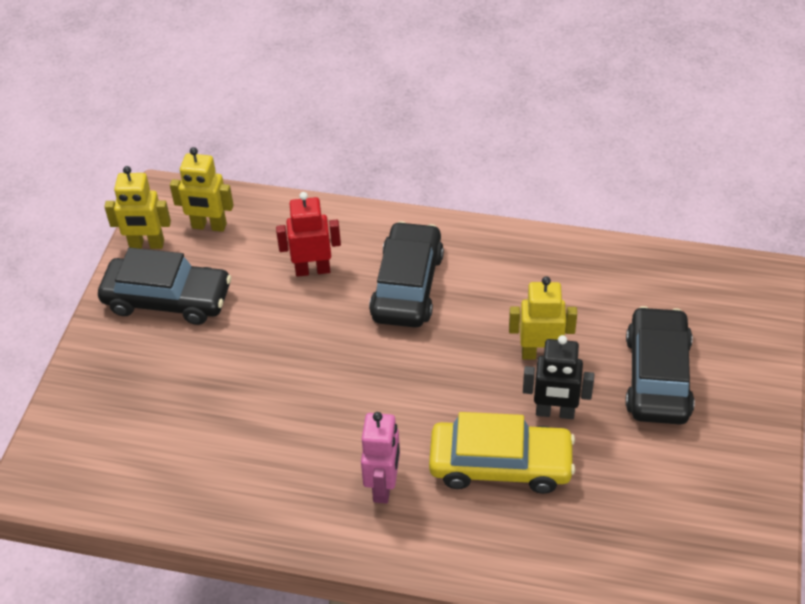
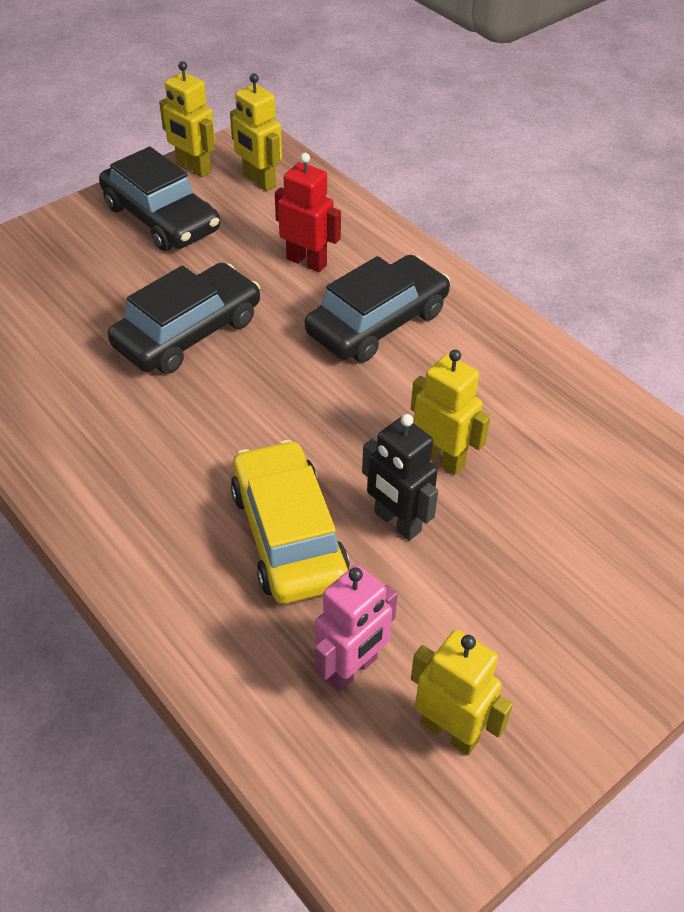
camera: 35 degrees right, 0 degrees up
(383, 486) = (160, 480): pink robot -> pink robot (352, 669)
(500, 465) = (288, 535): yellow car -> yellow car turned 150 degrees counterclockwise
(657, 376) = (547, 559): black car -> black car (188, 332)
(702, 512) = (450, 731): none -> yellow robot

